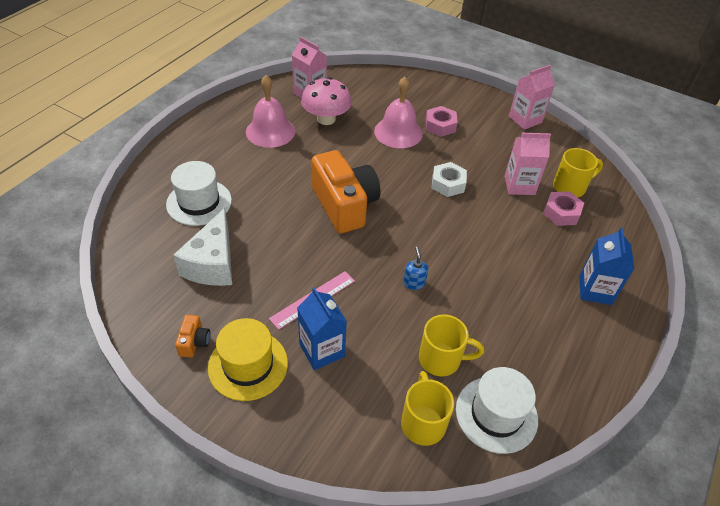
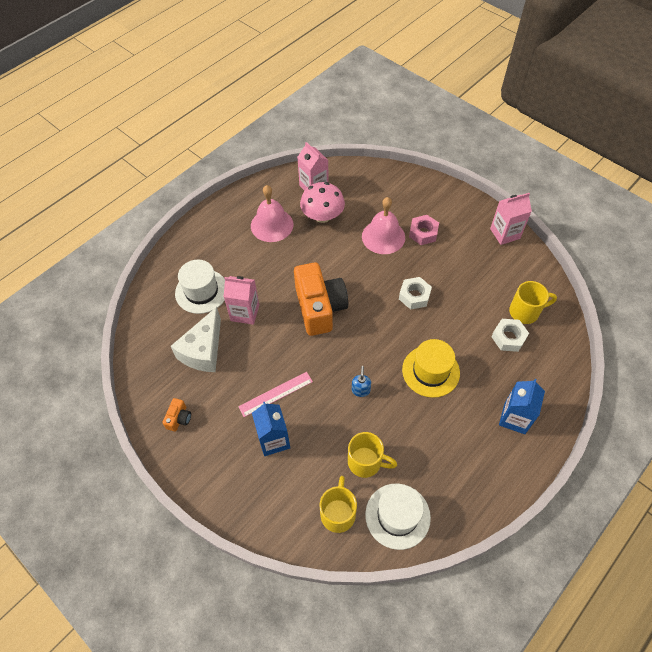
camera: 15 degrees right, 10 degrees up
(248, 365) = (215, 444): yellow hat -> yellow hat (430, 371)
(519, 185) = (478, 305): pink carton -> pink carton (245, 312)
(561, 213) = (508, 338): pink nut -> white nut

